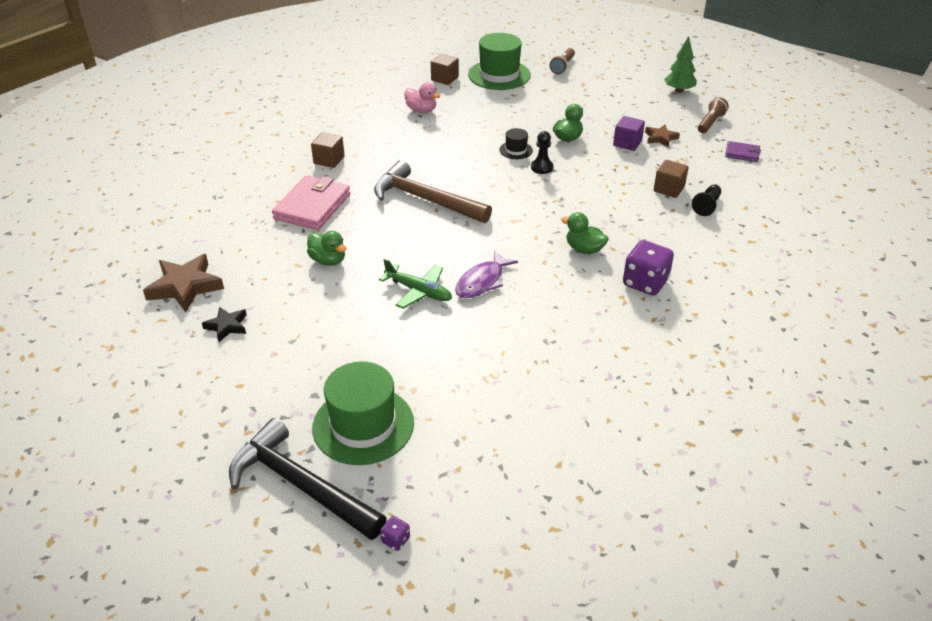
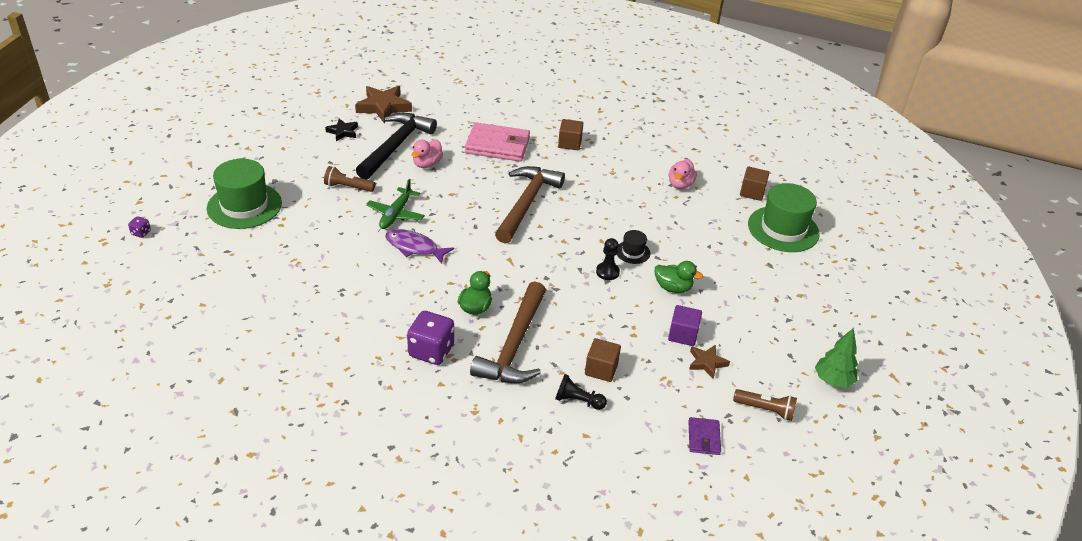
camera: 75 degrees right, 0 degrees up
(301, 485) = (191, 187): black hammer -> black hammer (395, 146)
(328, 260) = (427, 164): green duck -> pink duck
(562, 67) = (833, 276): brown flashlight -> brown flashlight (348, 187)
(638, 231) = (515, 345): none -> brown hammer

